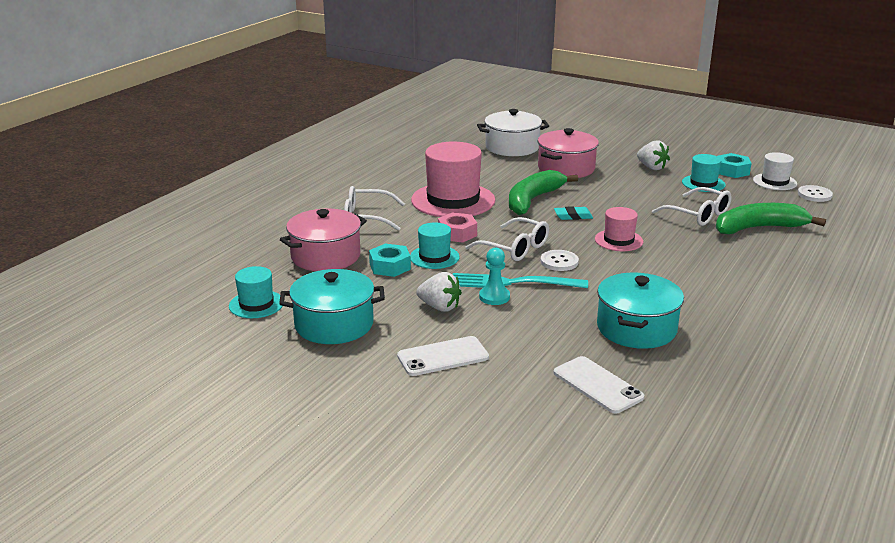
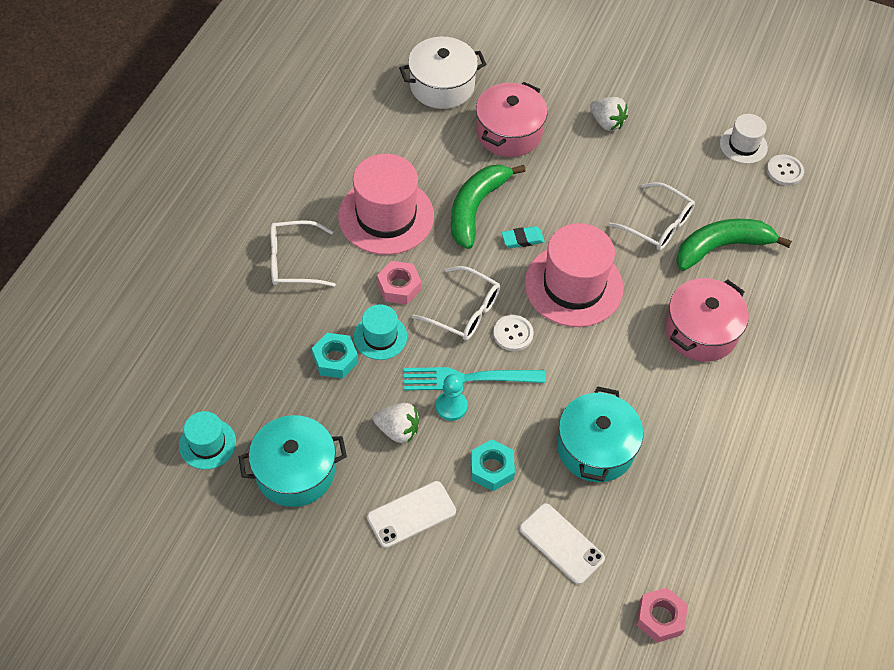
camera: 10 degrees left, 30 degrees up
(325, 256) = (262, 346): pink pot -> pink pot (700, 331)
(618, 240) = (573, 285): pink hat -> pink hat, size x1.91
(703, 183) = (664, 155): turquoise hat -> none
(707, 443) = (660, 617): none -> pink nut
(732, 171) = (697, 124): turquoise nut -> turquoise nut (491, 469)

